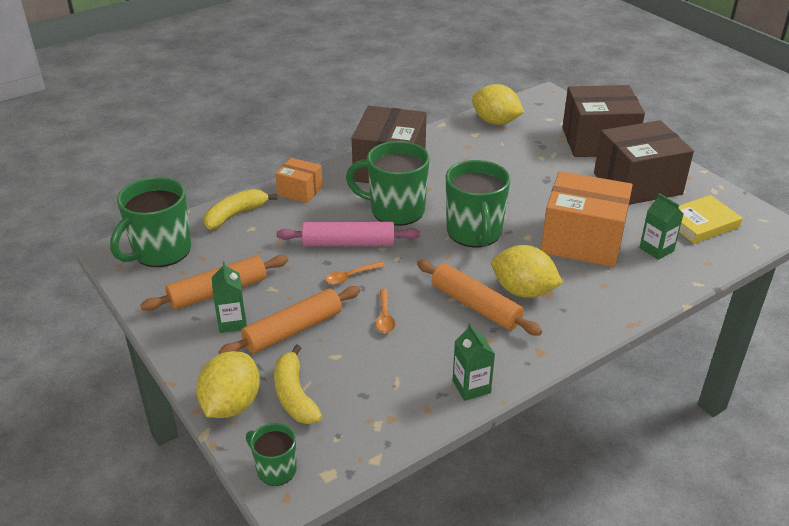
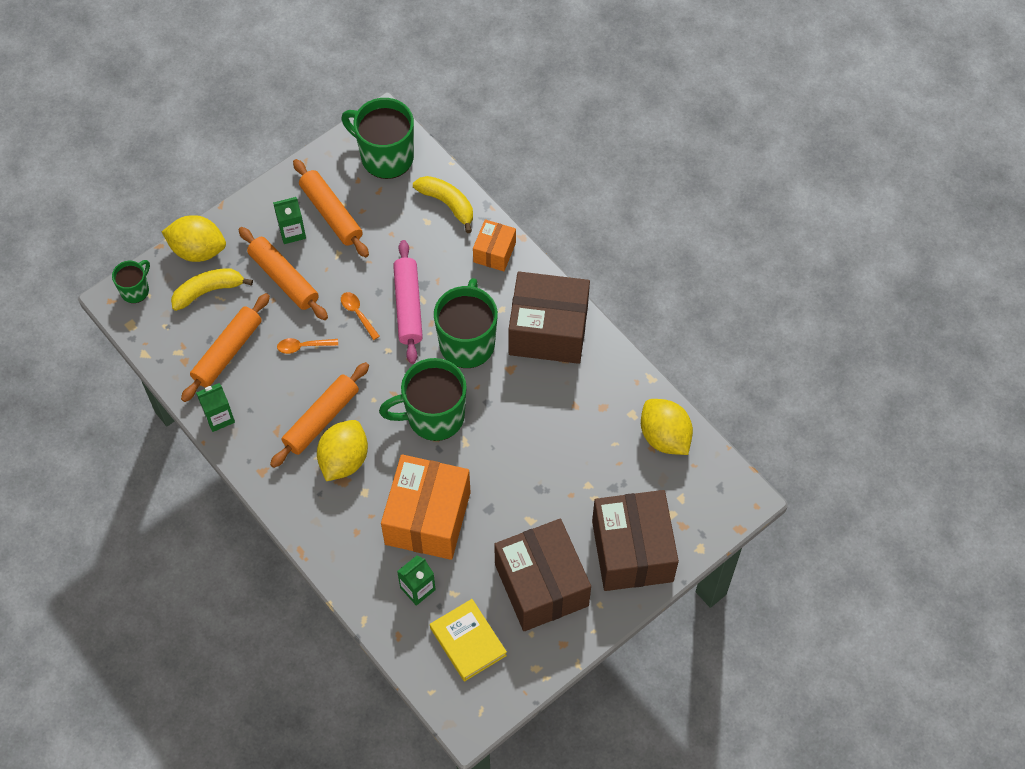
camera: 85 degrees right, 25 degrees up
(383, 378) = (227, 352): none -> orange rolling pin
(495, 122) = (664, 437): yellow lemon -> yellow lemon turned 60 degrees counterclockwise

